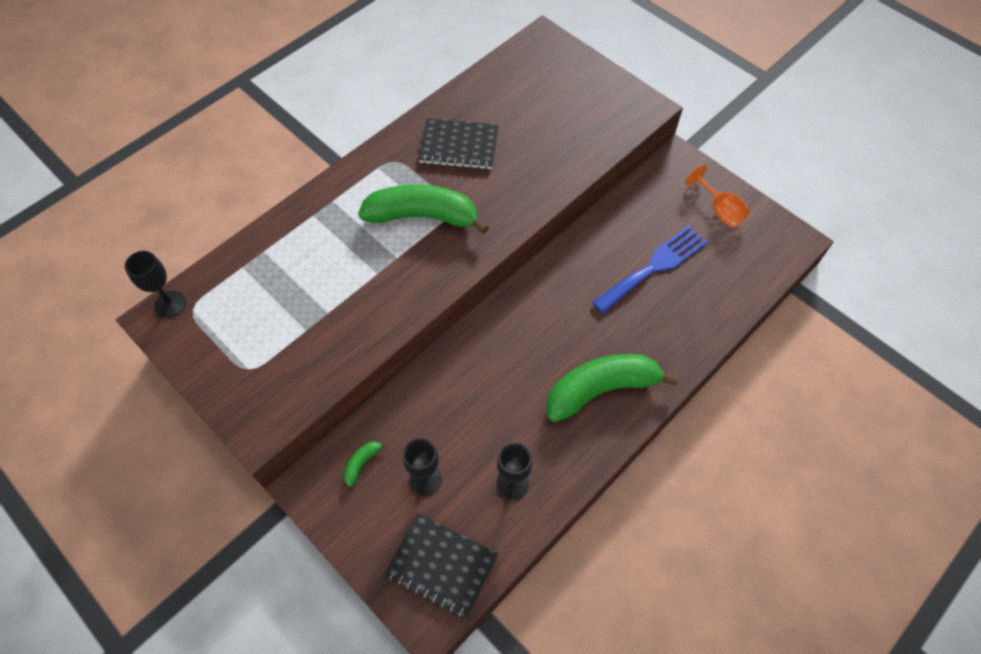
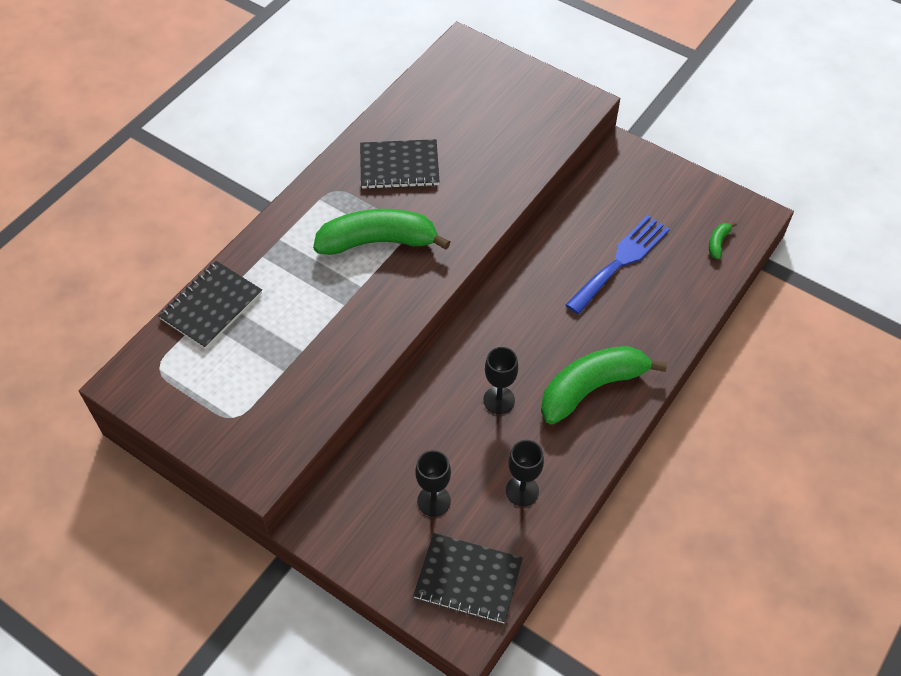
camera: 10 degrees left, 5 degrees down
(170, 304) = (134, 366): black goblet -> black goblet (499, 400)
(255, 256) = (211, 306): none -> black notebook
(362, 463) = (365, 496): green banana -> green banana (718, 243)
(719, 210) = (675, 196): orange goblet -> none

